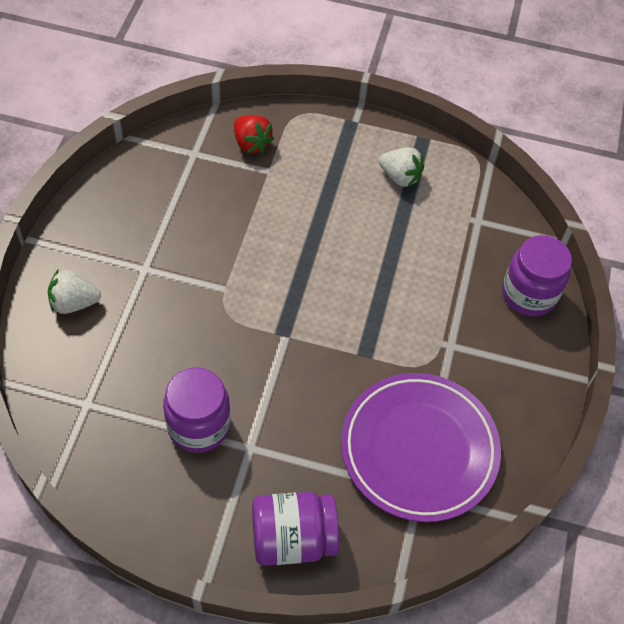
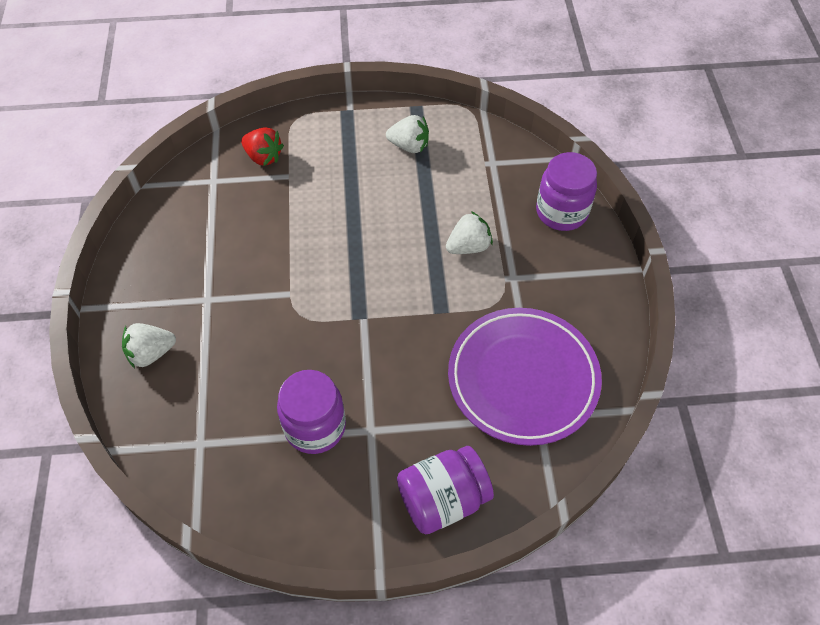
camera: 15 degrees left, 0 degrees up
(418, 299) = (468, 246): none -> white strawberry

